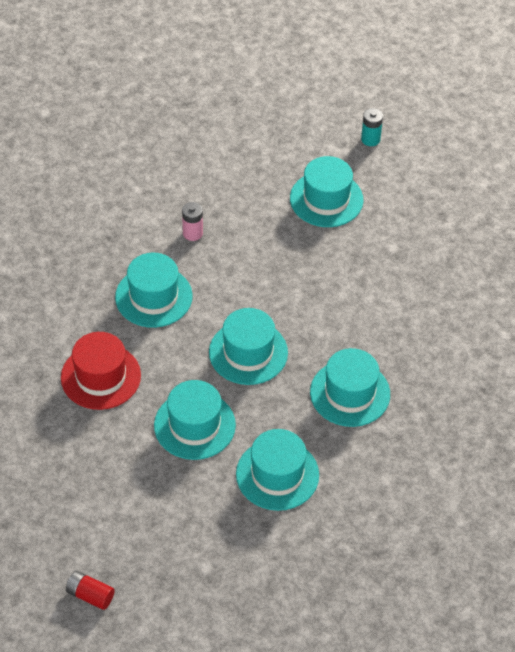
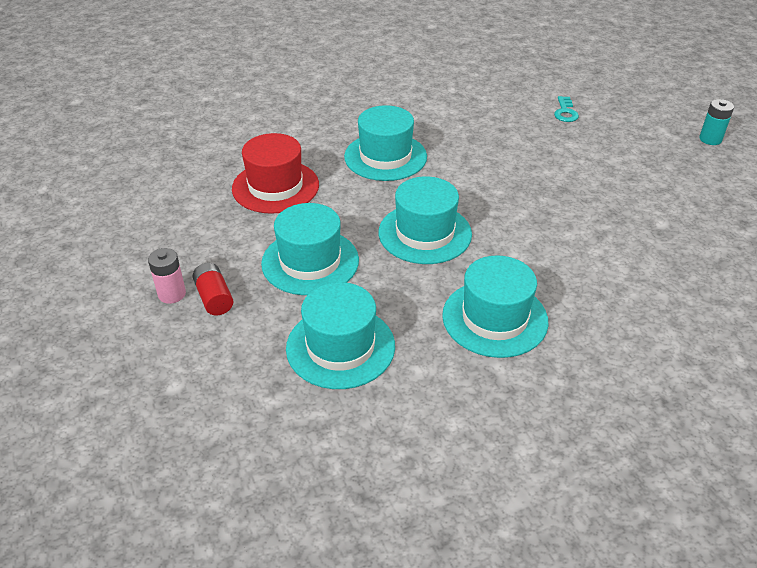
camera: 40 degrees right, 10 degrees down
(90, 595) = (49, 342): red battery -> red battery (214, 298)
(192, 233) = (468, 132): pink battery -> pink battery (172, 294)
(247, 167) = (565, 112): none -> turquoise key
(326, 199) = (622, 161): turquoise hat -> none

